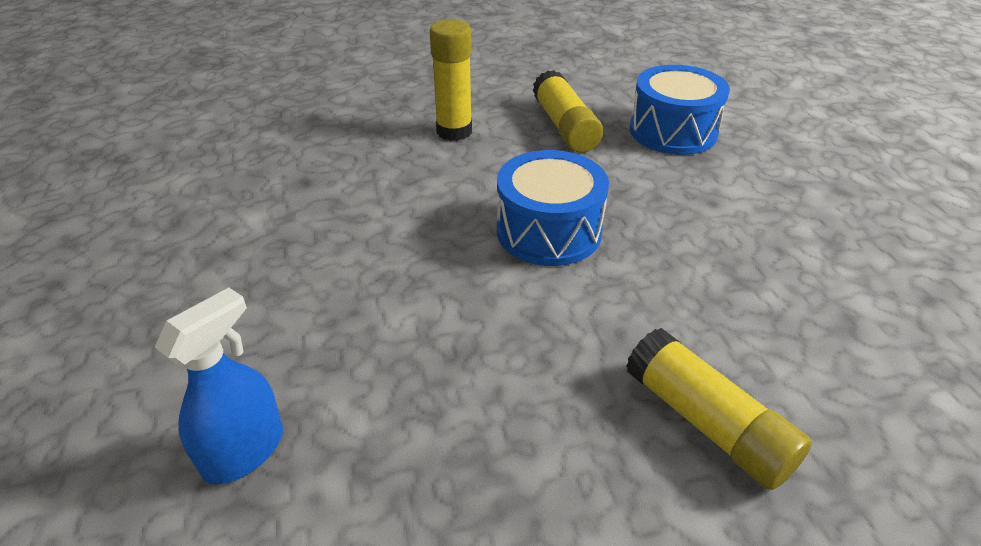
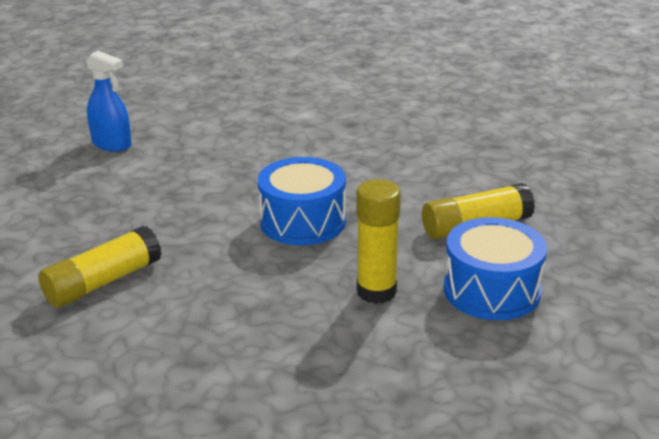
camera: 85 degrees right, 10 degrees down
(454, 131) = (444, 172): yellow glue stick -> yellow glue stick (376, 291)

